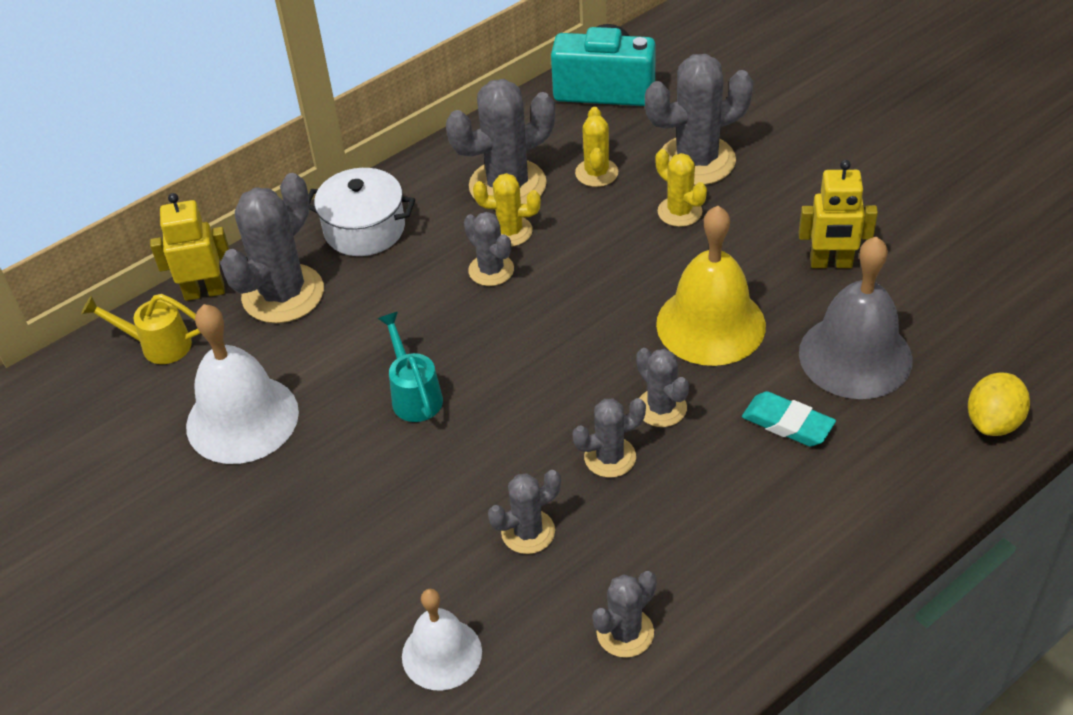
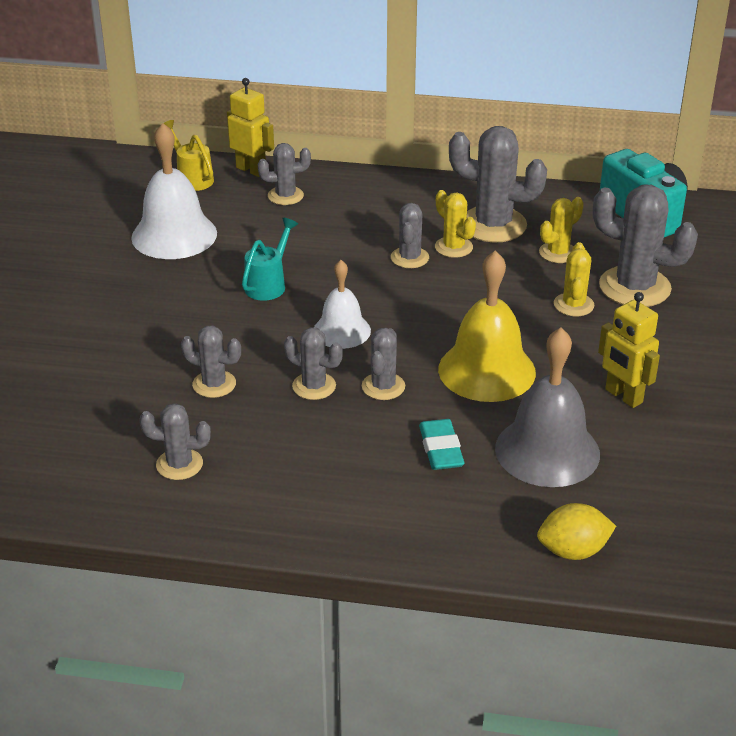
camera: 45 degrees right, 10 degrees down
(283, 294) = (285, 196): grey cactus -> grey cactus, size x0.56
(364, 229) = (377, 194): white pot -> none
(441, 654) = (86, 399): white bell -> white bell (341, 331)

